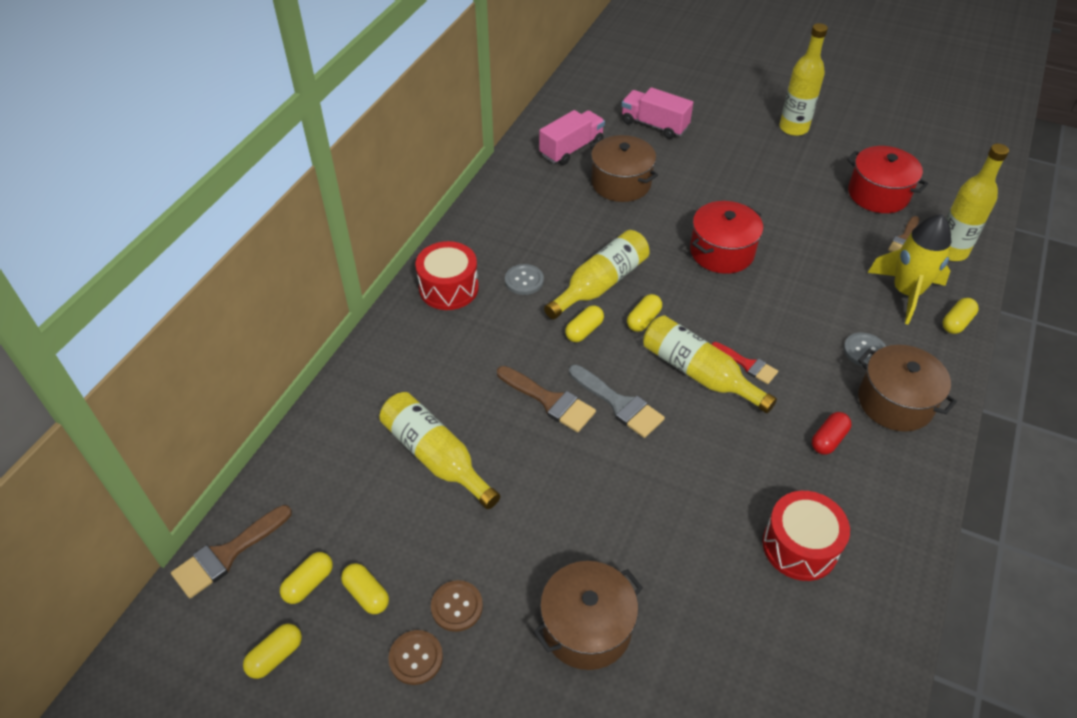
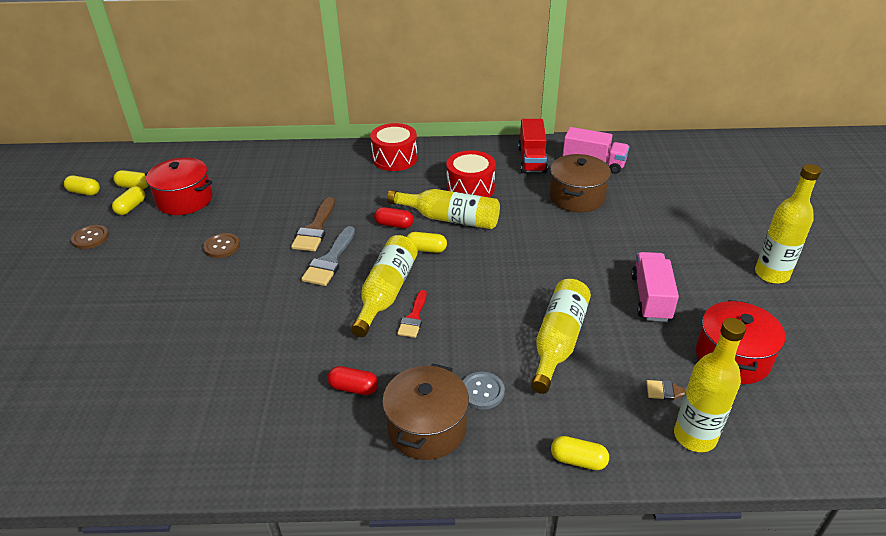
camera: 65 degrees right, 10 degrees down
(227, 554) = (146, 156): brown brush -> none
(436, 456) = (243, 199): yellow bottle -> yellow bottle (558, 341)
(457, 606) = (130, 241): brown button -> brown button (222, 246)
(524, 280) = (426, 185): grey button -> none
(534, 186) = (532, 160): none -> red truck
(584, 330) = (394, 225): yellow capsule -> red capsule
(587, 627) = (125, 299): brown pot -> none
(654, 125) = (672, 193): pink truck -> pink truck (650, 298)
(722, 252) = (542, 271): red pot -> red pot (184, 200)
(800, 546) = (228, 393): red drum -> red drum (470, 188)
(906, 293) = (592, 409): yellow rocket -> none

